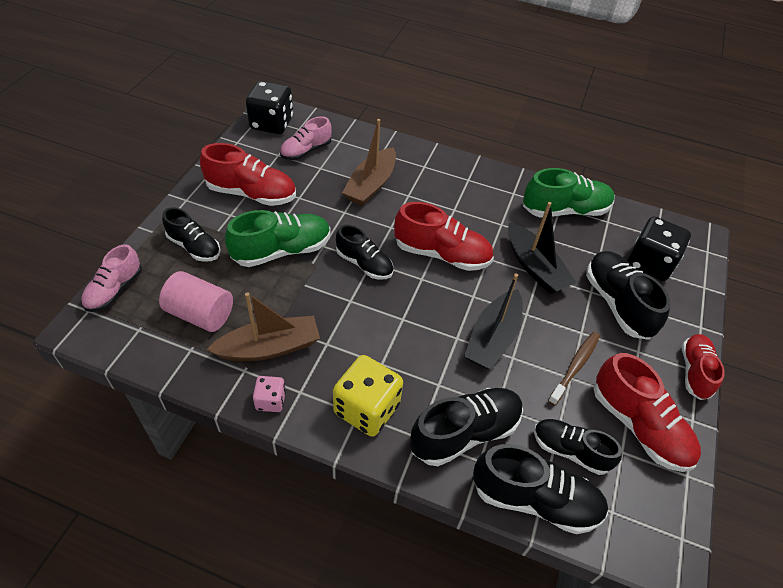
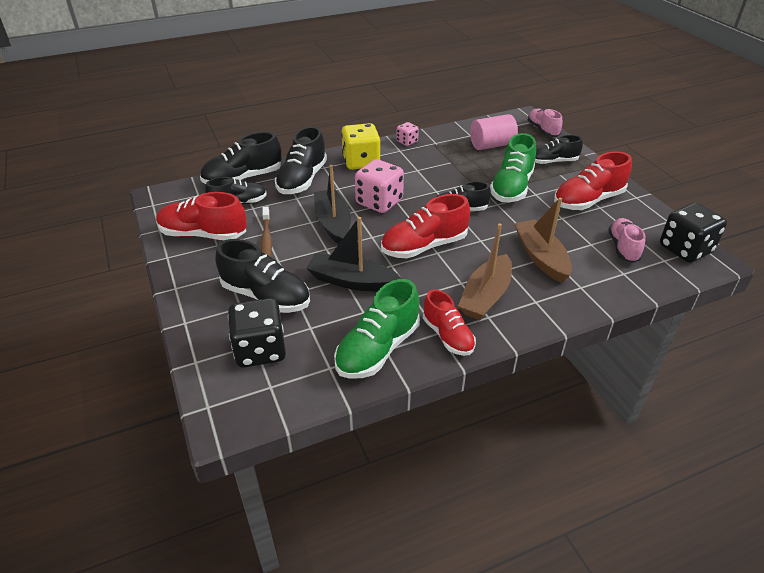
camera: 140 degrees right, 10 degrees down
(269, 347) = (439, 154): brown boat -> brown boat (485, 296)
(420, 330) = (379, 202): none -> pink dice
(694, 372) = (177, 286): red shoe -> red shoe (447, 336)

